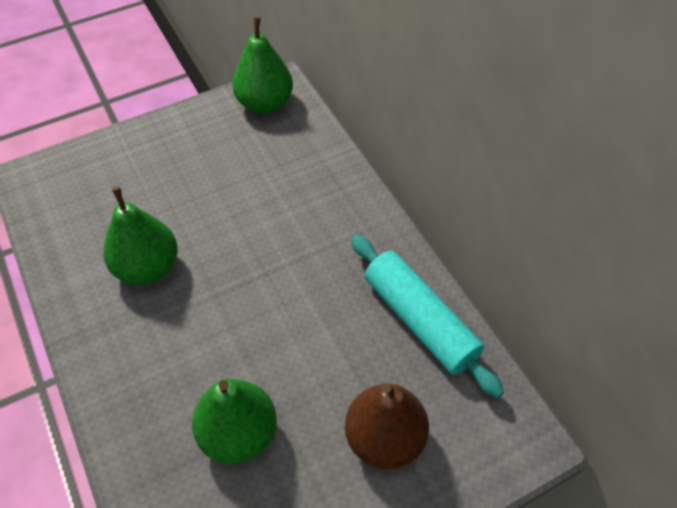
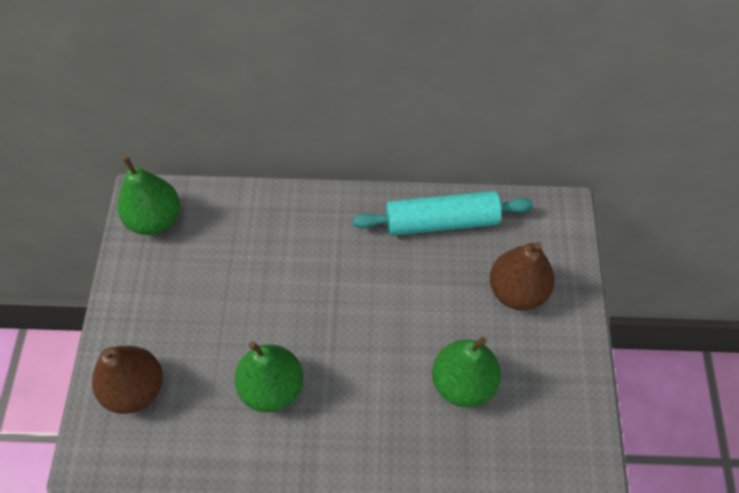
camera: 60 degrees left, 5 degrees up
(98, 173) = (135, 389): none -> brown pear

